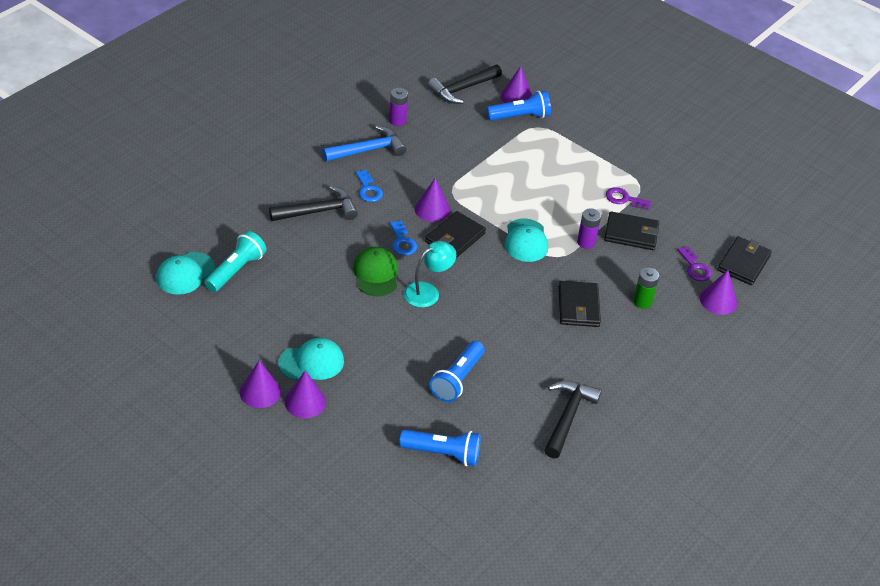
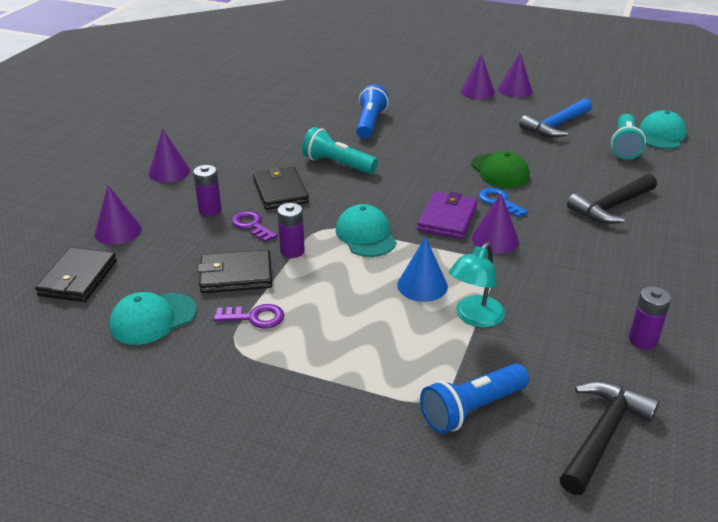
camera: 165 degrees right, 10 degrees down
(311, 362) = (495, 110): turquoise cap -> turquoise cap (153, 319)
(368, 150) = (635, 286): blue hammer -> blue hammer (556, 125)
(368, 189) = (585, 241): blue key -> none
(428, 291) = (439, 170): turquoise lamp -> turquoise lamp (474, 318)
(443, 454) = (355, 89): blue flashlight -> none
(455, 238) = (447, 218): black wallet -> purple wallet
(506, 190) = (422, 285): none -> blue cone
(516, 97) = (503, 451): purple cone -> purple cone (169, 172)
(516, 326) = (337, 164): none -> turquoise flashlight
(567, 417) = (265, 122): black hammer -> none
(642, 302) = (210, 210): green battery -> purple battery
(695, 267) = (146, 258): purple key -> purple key (252, 225)

